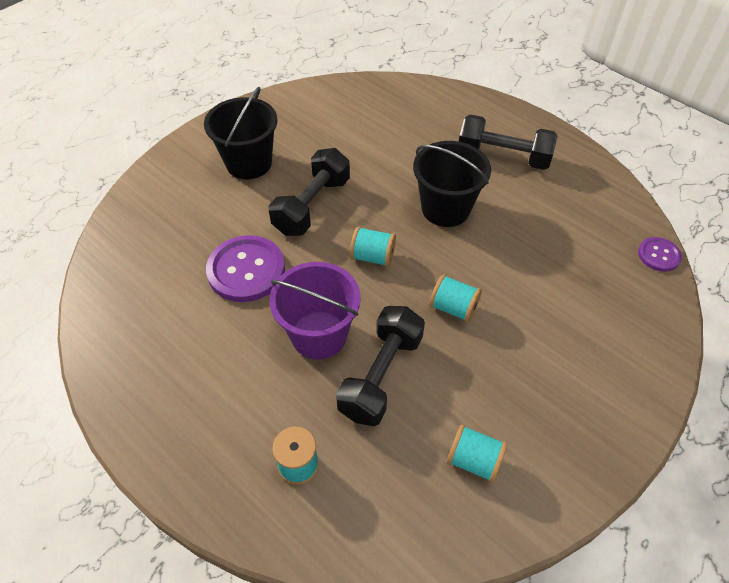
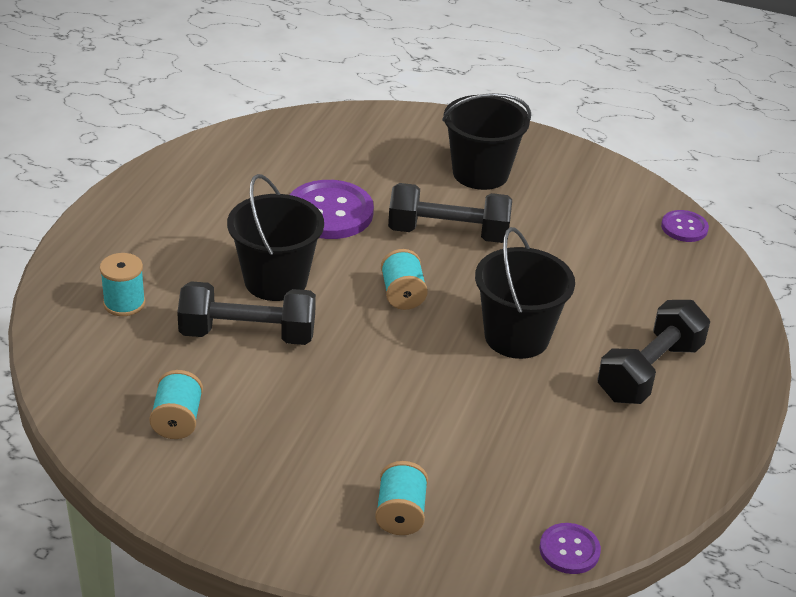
camera: 65 degrees right, 15 degrees down
(319, 335) = (275, 281): purple bucket -> black bucket
(366, 87) = (684, 227): none -> purple button
(453, 308) = (366, 371): turquoise spool -> turquoise spool (400, 514)
(503, 157) = (649, 372): black dumbbell -> black dumbbell turned 45 degrees clockwise

